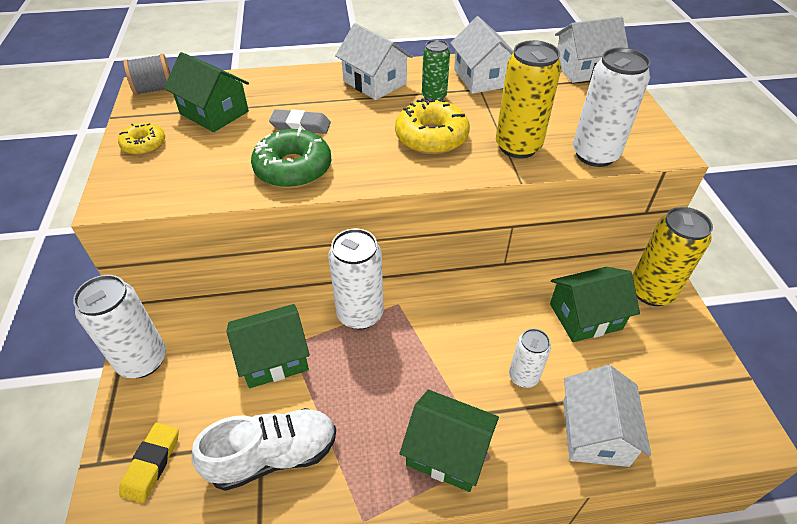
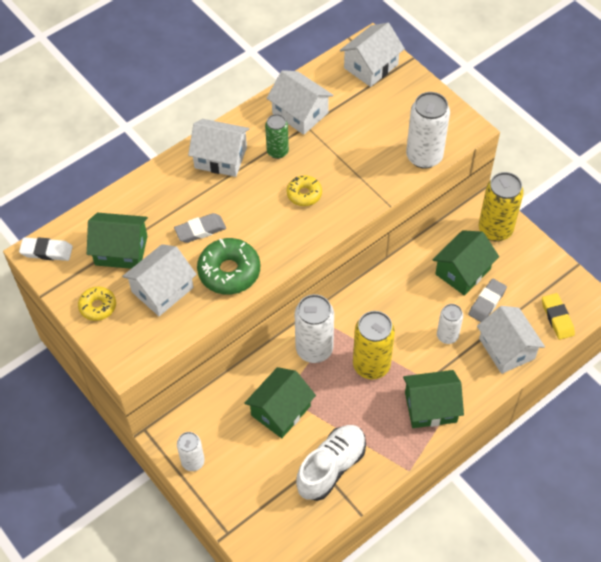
camera: 30 degrees left, 10 degrees up
(142, 360) = (193, 461): white can -> white can, size x0.60
(152, 463) = (261, 513): yellow eraser -> yellow eraser (557, 318)
(154, 89) = (46, 251): grey spool -> white eraser
(215, 156) = (162, 289): none -> white house
(431, 137) = (304, 194): yellow donut -> yellow donut, size x0.59
(518, 147) = (369, 174): yellow can -> yellow can (371, 365)
(597, 364) = (487, 302): none -> grey eraser

